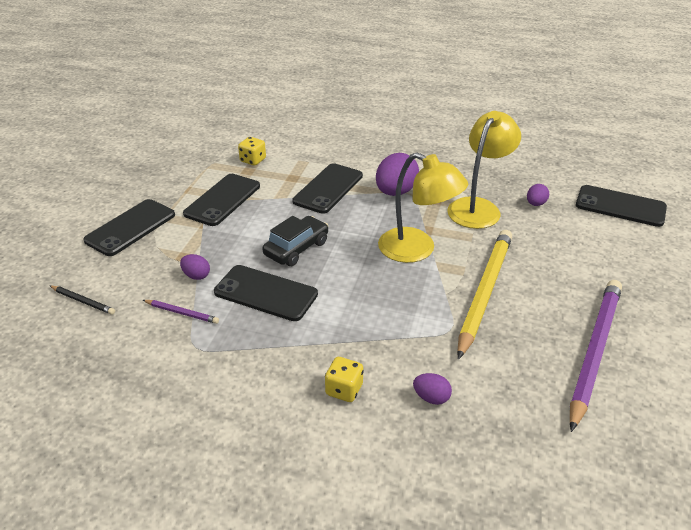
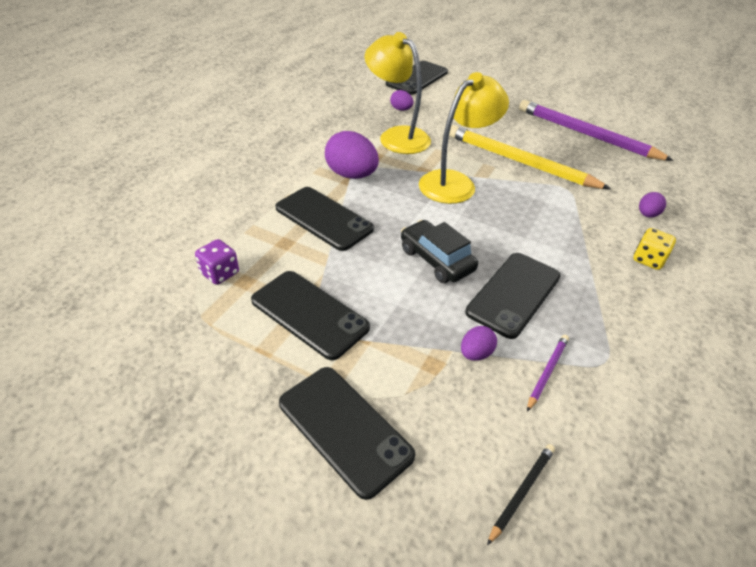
camera: 80 degrees left, 5 degrees up
(253, 160) = (220, 273): yellow dice -> purple dice

